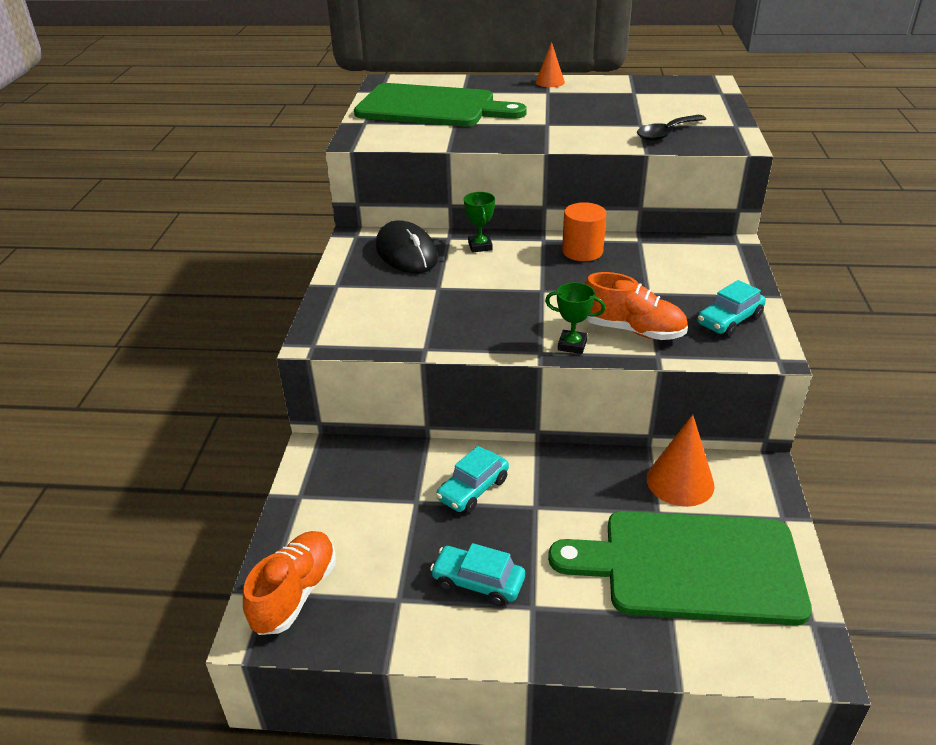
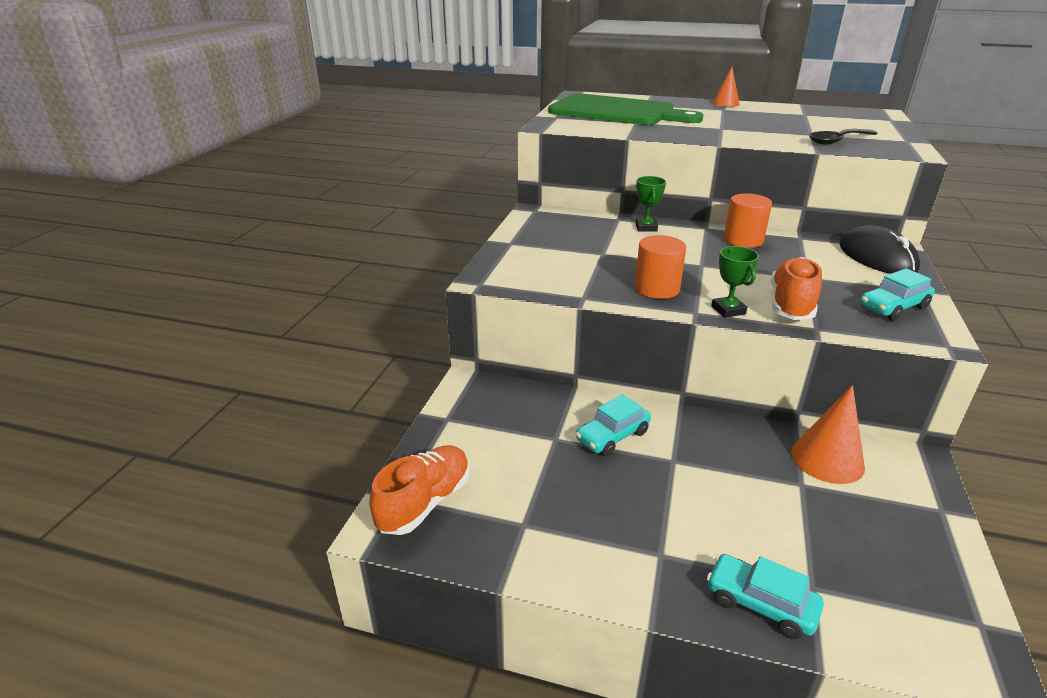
camera: 10 degrees right, 5 degrees down
(406, 253) = (577, 226): black mouse -> black mouse (877, 257)
(478, 582) = (606, 521): turquoise car -> turquoise car (760, 604)
(499, 327) = (657, 288): none -> orange cylinder
(572, 345) = (728, 310): green trophy -> green trophy turned 45 degrees clockwise
(633, 330) = (791, 305): orange shoe -> orange shoe turned 105 degrees counterclockwise
(692, 566) = (838, 542): green cutting board -> none

